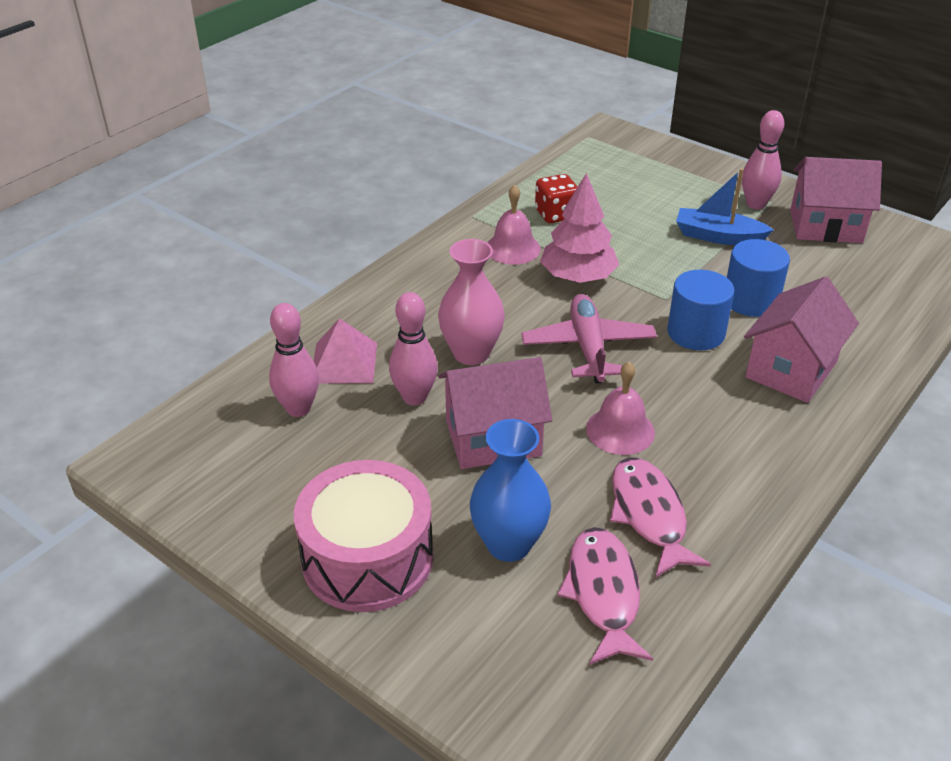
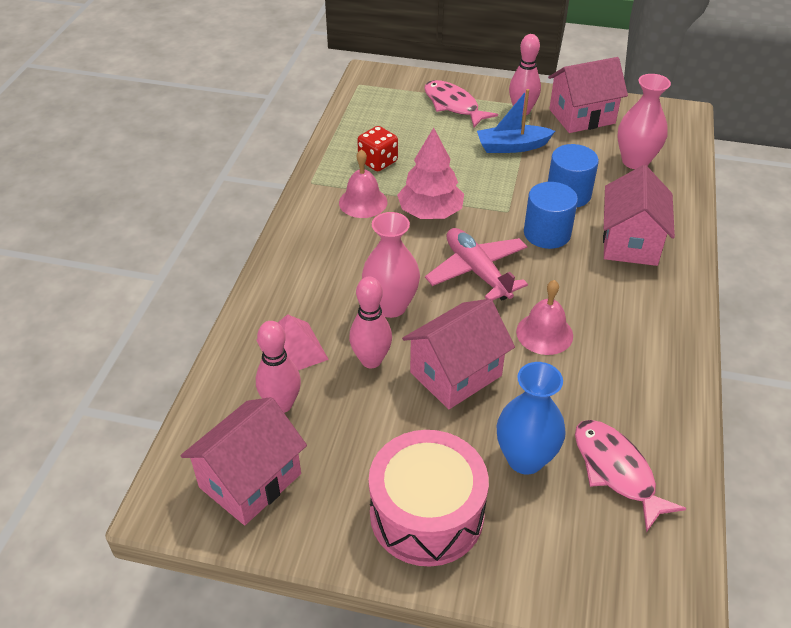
camera: 25 degrees left, 5 degrees up
(221, 465) = (250, 480): none -> pink house
(649, 515) = (608, 395): pink fish -> pink fish (453, 105)
(859, 288) = (635, 161): none -> pink vase

